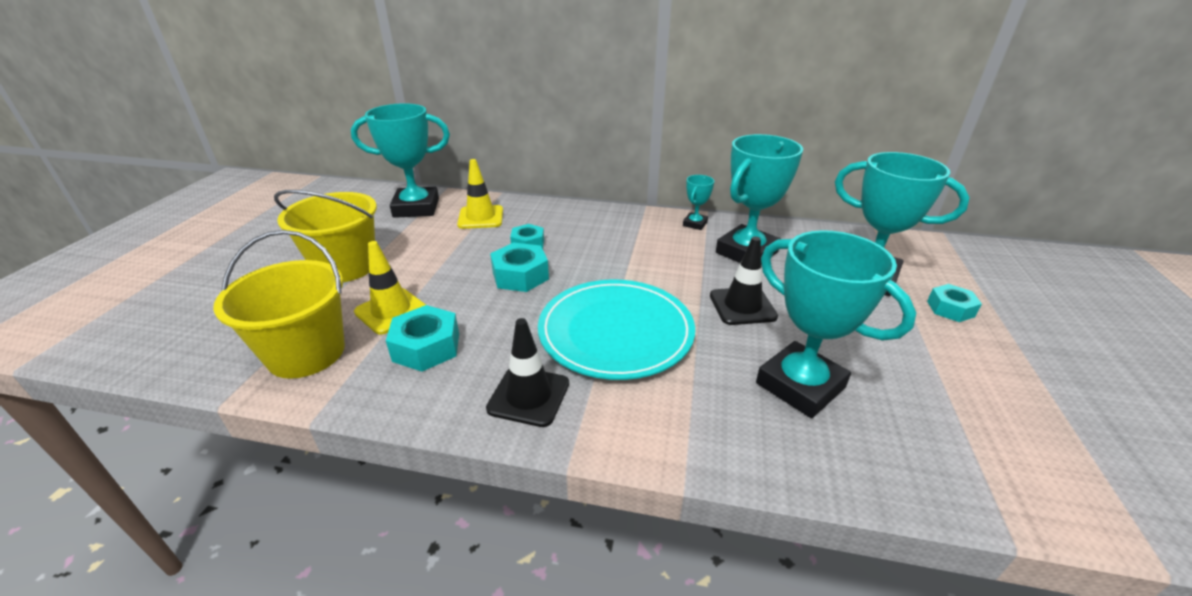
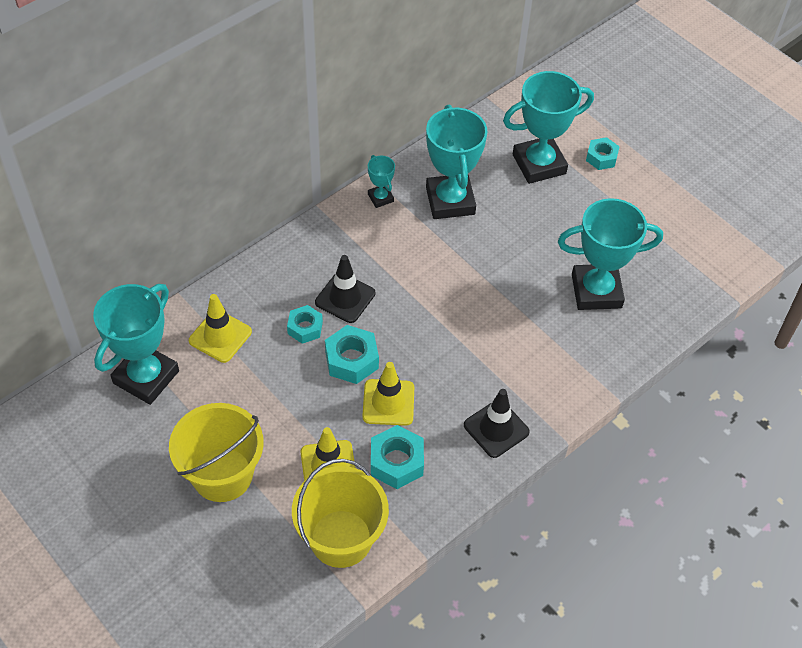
camera: 55 degrees left, 20 degrees up
(493, 312) = (388, 402): none -> yellow traffic cone
(615, 332) = (473, 345): turquoise plate -> none
(742, 306) = (507, 257): black traffic cone -> black traffic cone (345, 298)

